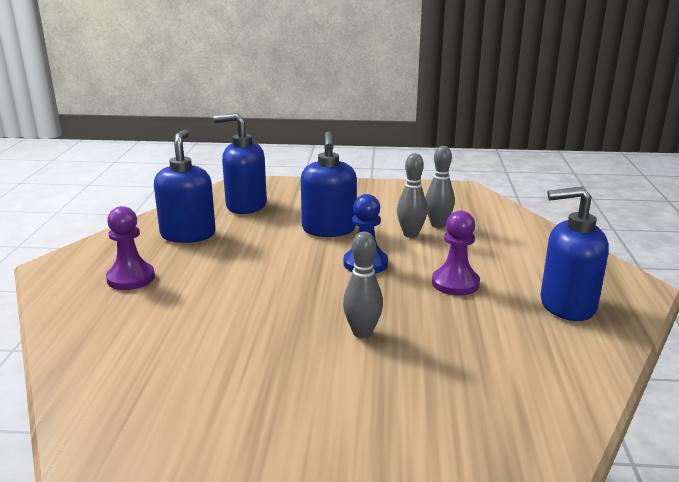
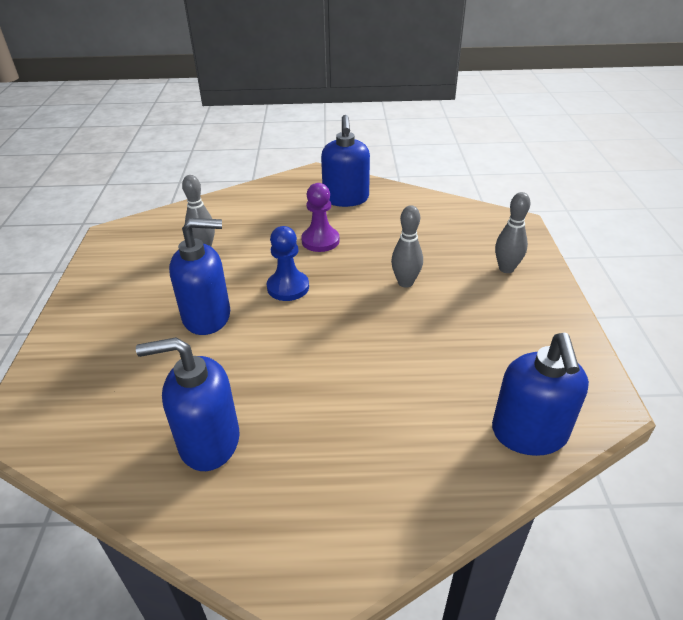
camera: 95 degrees left, 15 degrees up
(131, 278) = (337, 467): purple pawn -> none
(246, 206) = (117, 400): blue soap dispenser -> blue soap dispenser (529, 433)
(410, 234) = (225, 263): grey bowling pin -> grey bowling pin (506, 268)

